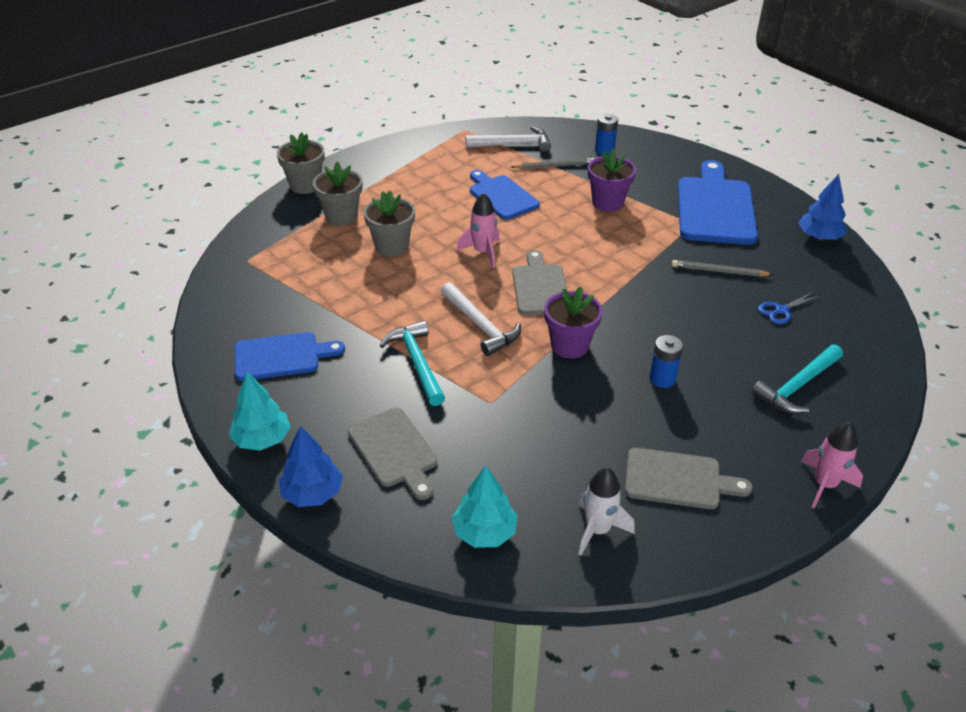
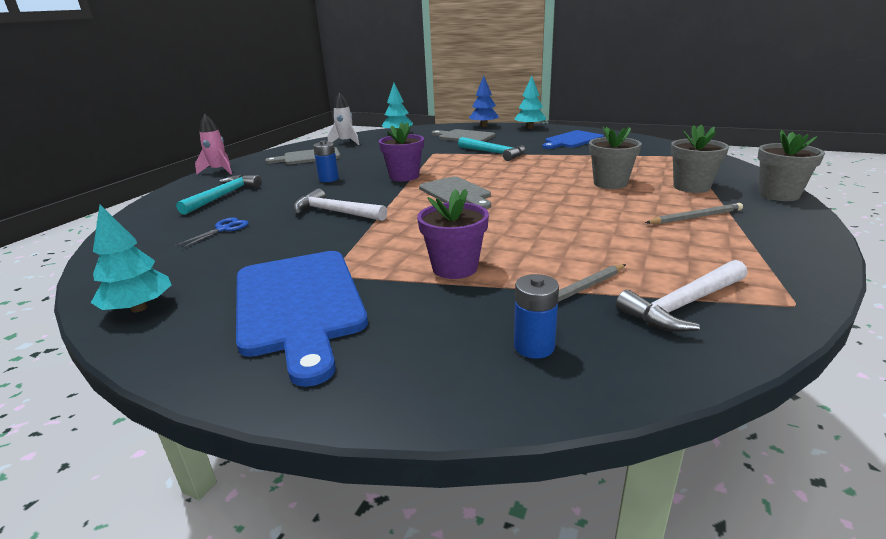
camera: 155 degrees right, 15 degrees down
(480, 326) = (476, 170): white hammer -> white hammer (335, 212)
(483, 252) = (532, 198): pink rocket -> none
(501, 196) = (585, 239): blue cutting board -> none
(719, 271) = (289, 240): grey pencil -> grey pencil (695, 217)
(819, 237) = (139, 308): blue tree -> turquoise tree

